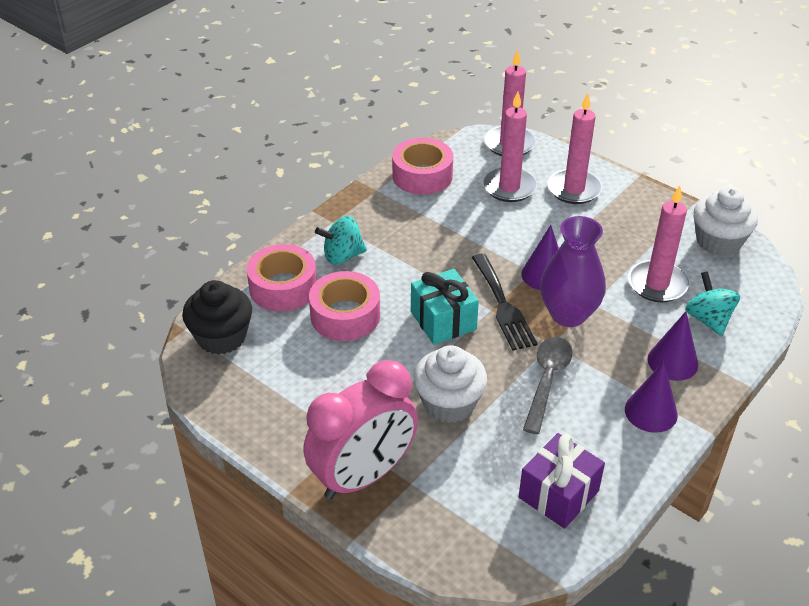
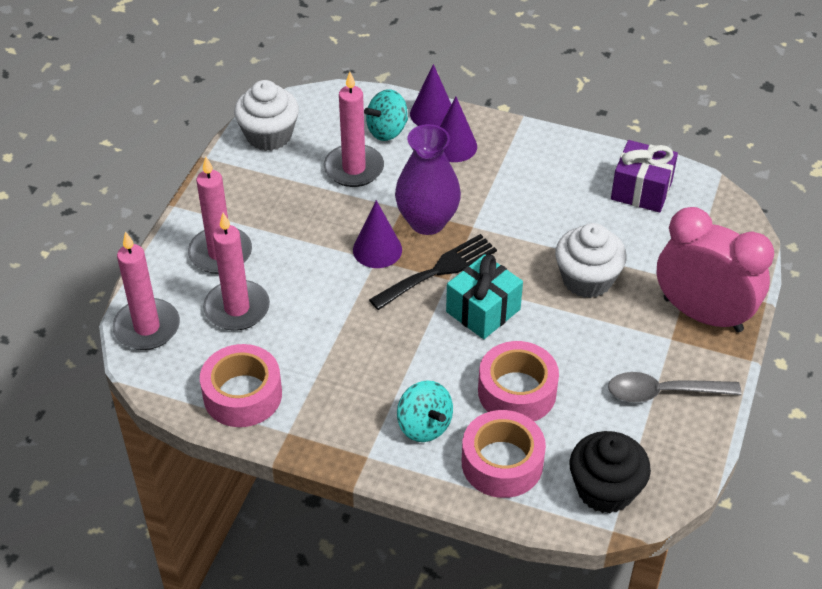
camera: 110 degrees left, 5 degrees up
(547, 381) = (522, 220): grey spoon -> grey spoon (664, 392)
(651, 412) = (521, 151): purple cone -> purple cone (432, 114)

